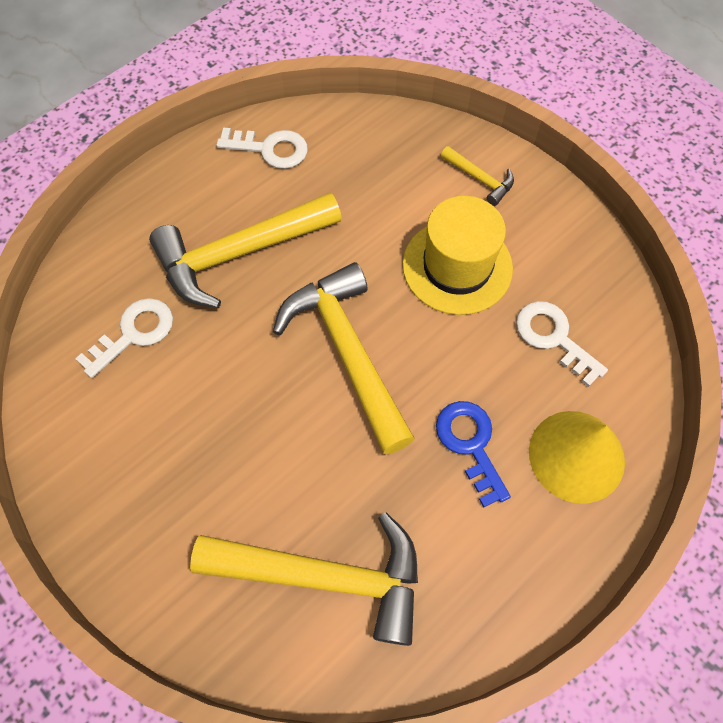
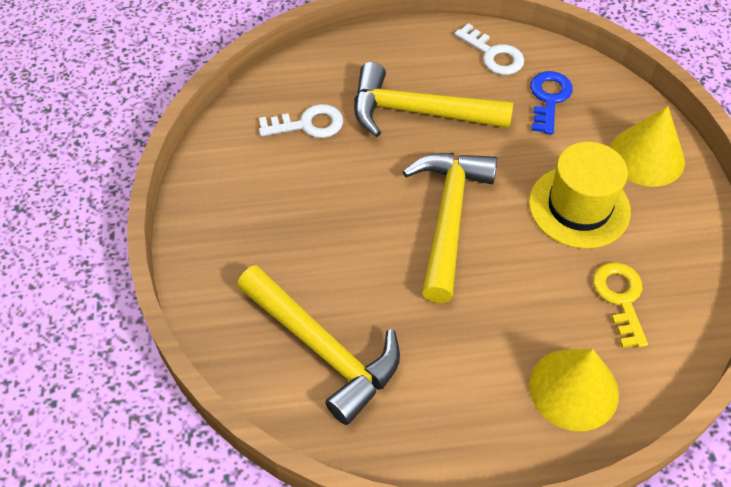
camera: 35 degrees right, 10 degrees down
(470, 444) = (494, 331): blue key -> blue key (549, 98)
(480, 179) = (646, 156): yellow hammer -> yellow cone
(553, 337) = (620, 298): white key -> yellow key

